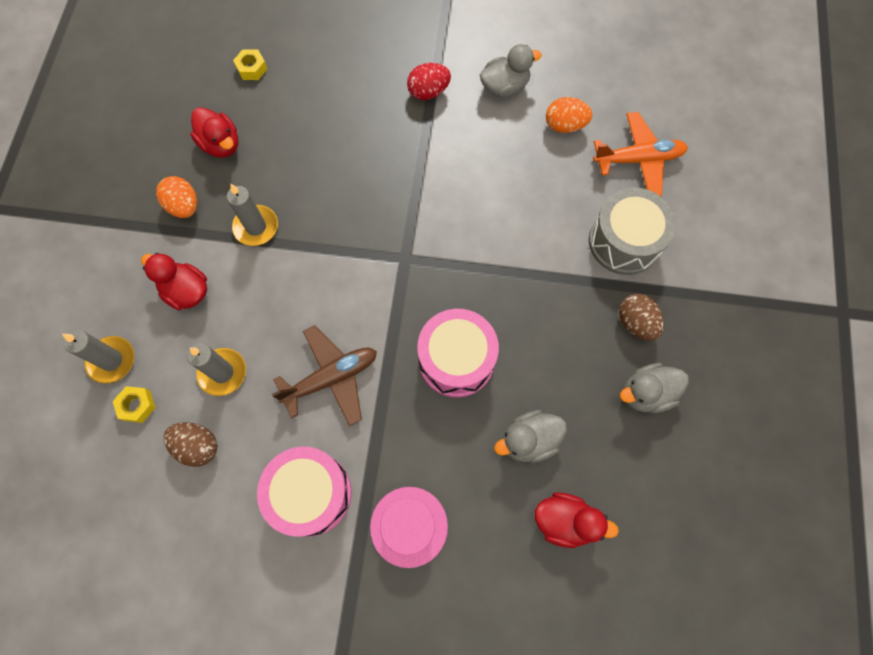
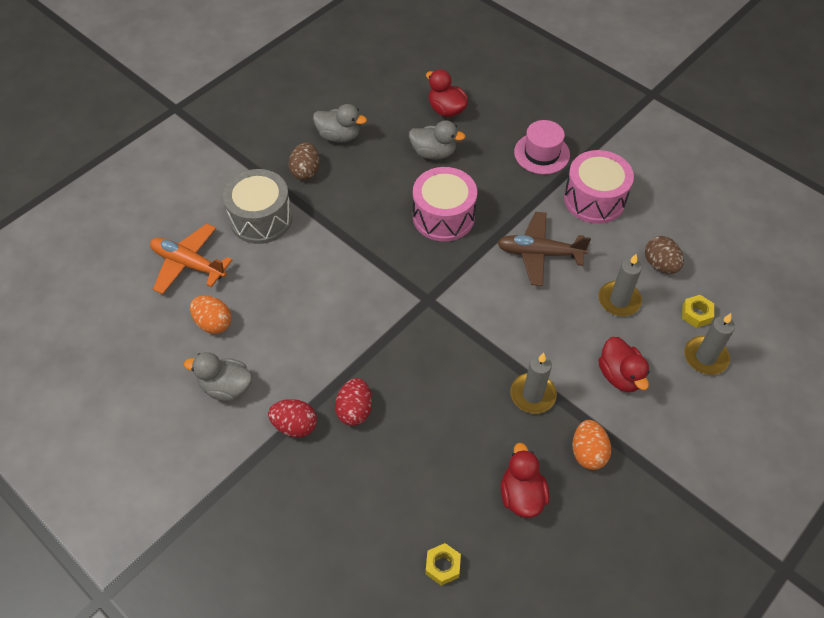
camera: 145 degrees left, 15 degrees down
(393, 129) = (355, 410): none -> red egg

